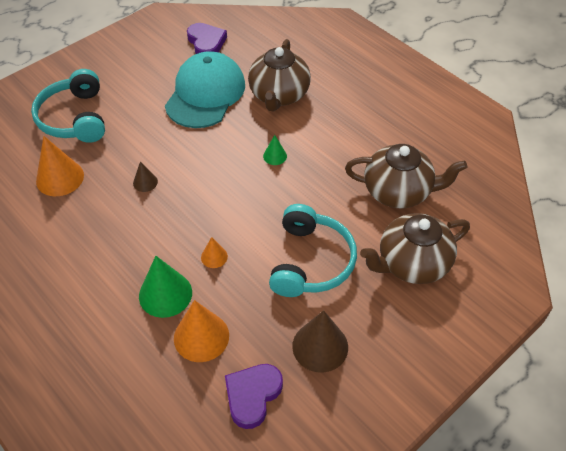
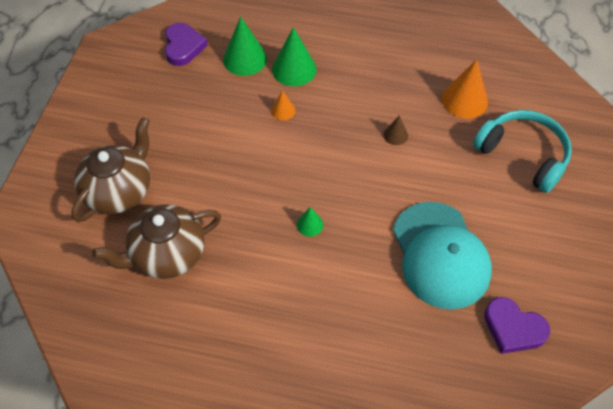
camera: 145 degrees right, 5 degrees up
(201, 336) = (245, 59): orange cone -> green cone
(279, 95) = (366, 301): brown teapot -> none
(311, 261) = (205, 147): turquoise headphones -> none
(320, 346) = (157, 95): brown cone -> none

